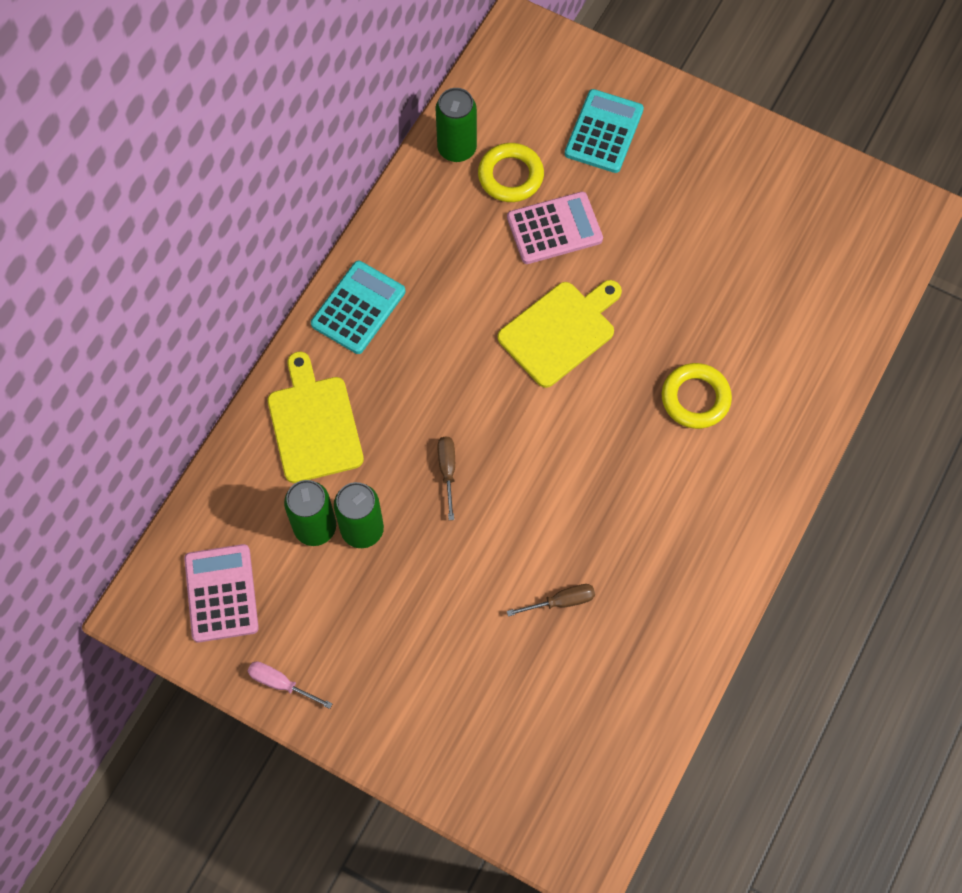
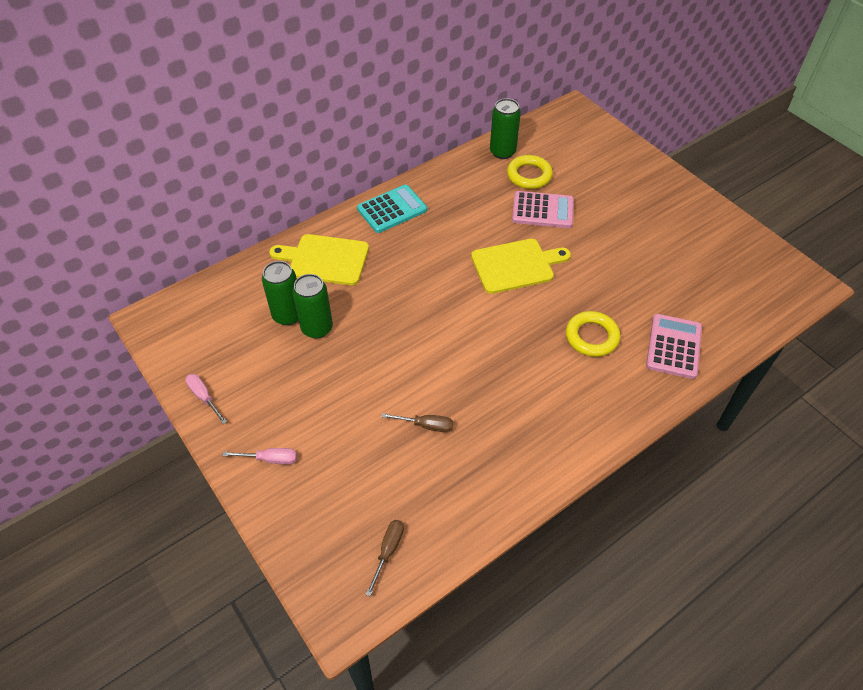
camera: 25 degrees right, 15 degrees down
(221, 593) = (204, 329): pink calculator -> pink calculator (673, 346)
(314, 424) = (325, 259): yellow cutting board -> yellow cutting board turned 90 degrees counterclockwise
(407, 724) = (270, 459): none -> pink screwdriver
(447, 471) = (394, 316): brown screwdriver -> brown screwdriver (388, 551)
(603, 132) = (602, 172): turquoise calculator -> none

